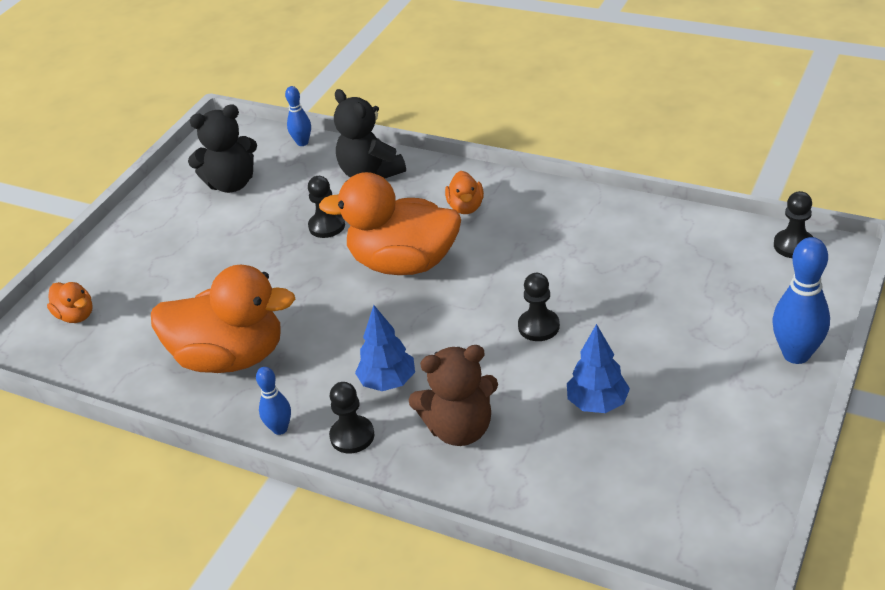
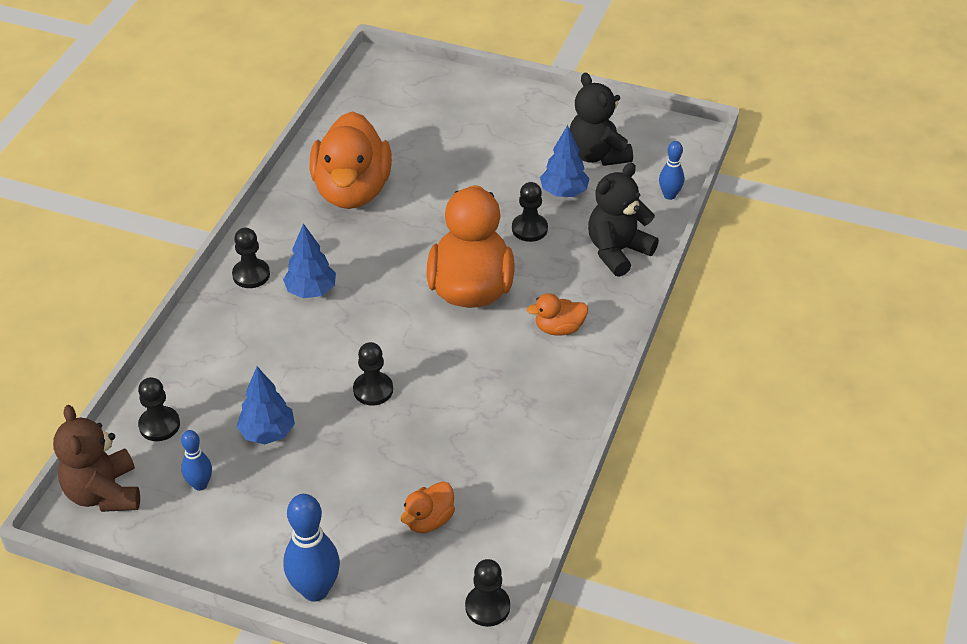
camera: 80 degrees right, 5 degrees up
(76, 315) = (411, 92): orange duck -> orange duck (429, 520)
(280, 204) = (564, 192): none -> blue tree
(280, 429) = (265, 231): blue bowling pin -> blue bowling pin (200, 484)
(460, 429) = (250, 341): brown teddy bear -> brown teddy bear (104, 493)
(586, 499) = (159, 425): none -> black pawn

